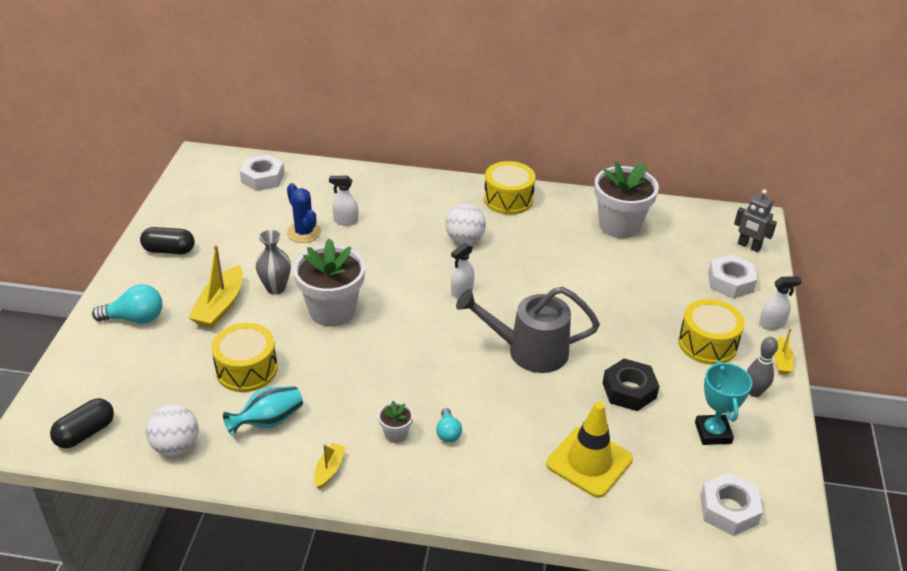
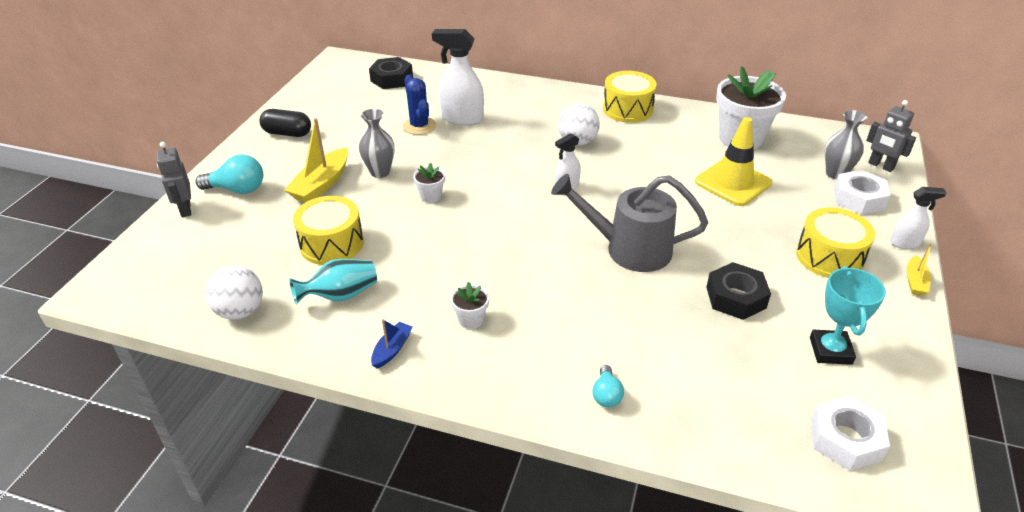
camera: 10 degrees right, 0 degrees up
(85, 433) = (155, 290): black capsule -> none
(88, 344) = (185, 209): none -> grey robot
(262, 178) = (391, 79): white nut -> black nut
(329, 469) = (392, 349): yellow boat -> blue boat
(332, 311) = (431, 196): white flower pot -> white flower pot, size x0.44
(345, 221) = (462, 119): white spray bottle -> white spray bottle, size x1.74
(448, 433) = (527, 323): turquoise light bulb -> turquoise light bulb (606, 395)
(589, 462) = (682, 369): yellow traffic cone -> yellow traffic cone (733, 182)
(709, 257) = (835, 174): none -> grey vase
(754, 392) = (882, 311): grey bowling pin -> none

